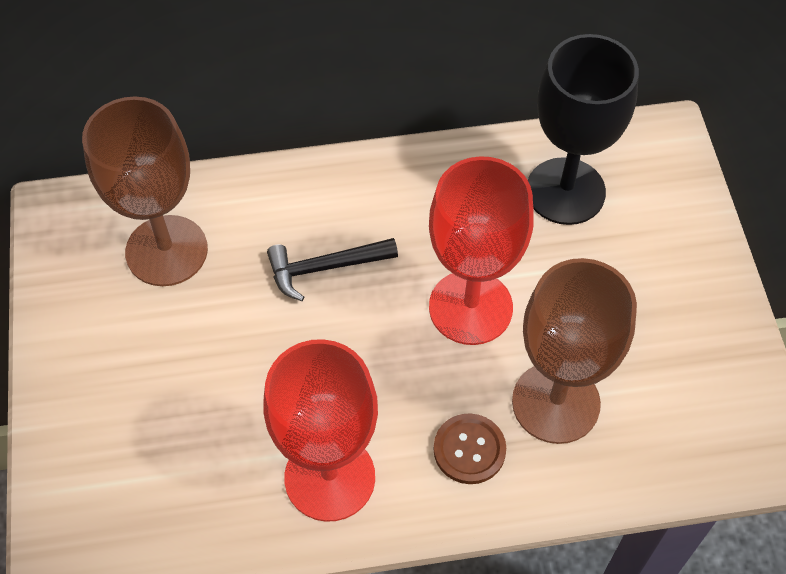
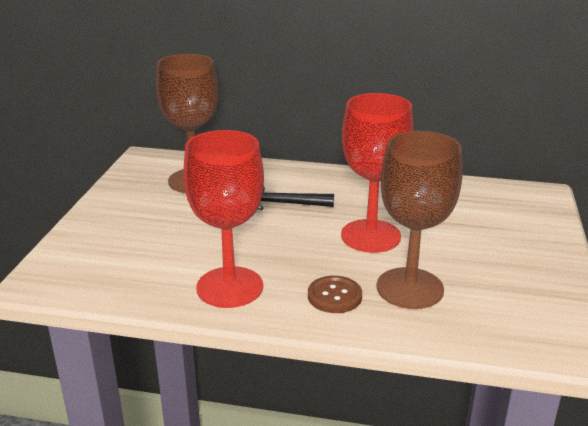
camera: 20 degrees right, 30 degrees down
(565, 191) = (461, 203): black goblet -> none

